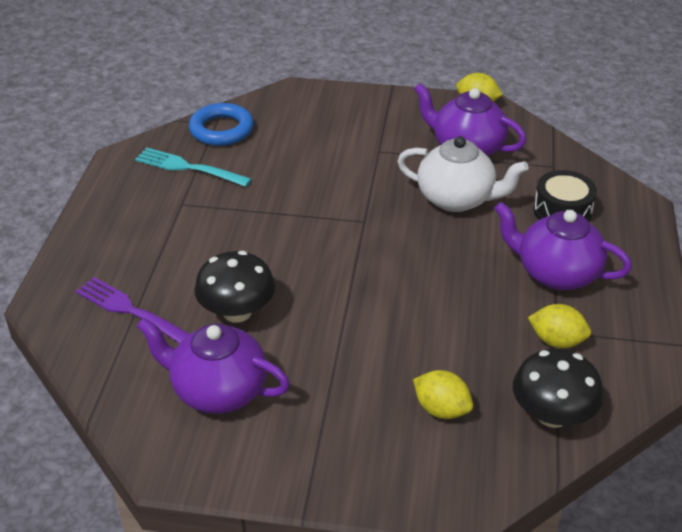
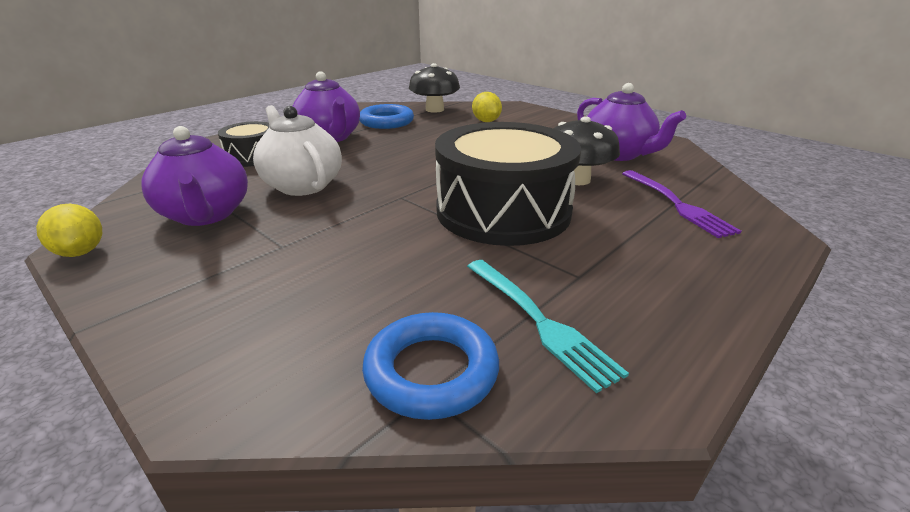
camera: 145 degrees left, 10 degrees down
(270, 239) = (503, 211): none -> black drum
(556, 341) = (386, 122): yellow lemon -> blue ring

